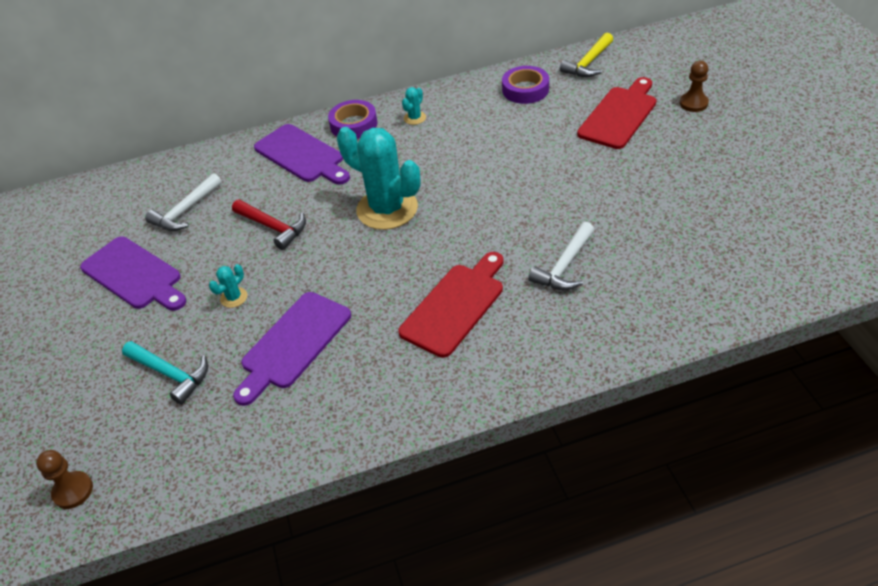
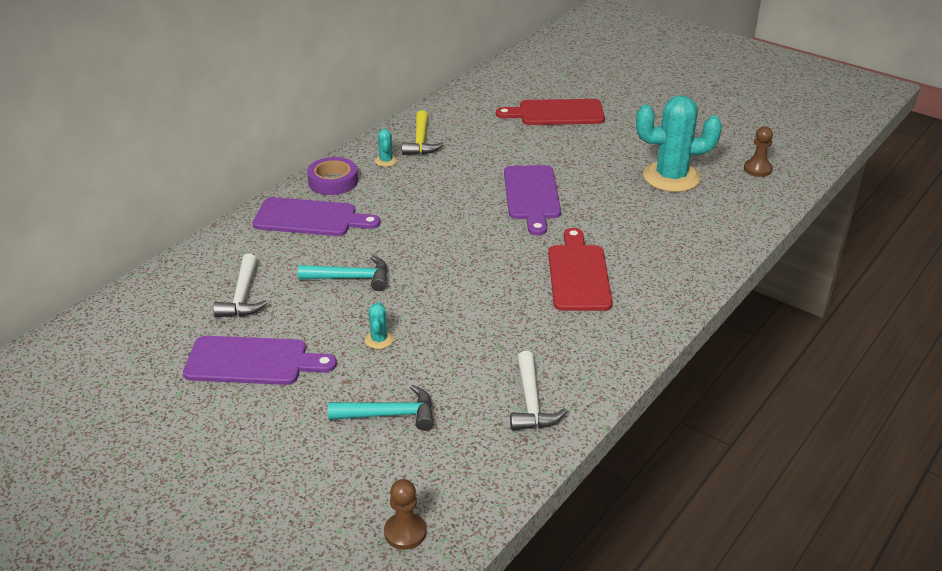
camera: 40 degrees left, 10 degrees down
(273, 227) = (351, 278): red hammer -> turquoise hammer
(293, 344) = (476, 349): purple cutting board -> purple cutting board (532, 196)
(387, 209) = (441, 231): turquoise cactus -> turquoise cactus (671, 177)
(525, 90) = (460, 115): purple tape -> none
(564, 266) = (629, 221): white hammer -> white hammer (531, 402)
(588, 63) = (491, 85): yellow hammer -> yellow hammer (421, 141)
(619, 115) = (556, 113): red cutting board -> red cutting board turned 90 degrees counterclockwise
(693, 103) = (602, 91): brown pawn -> brown pawn (757, 169)

